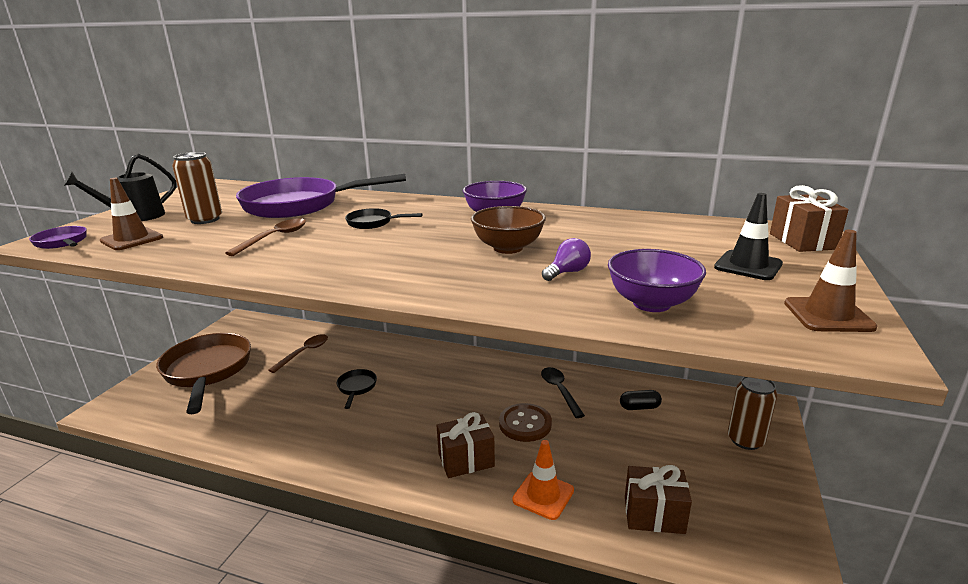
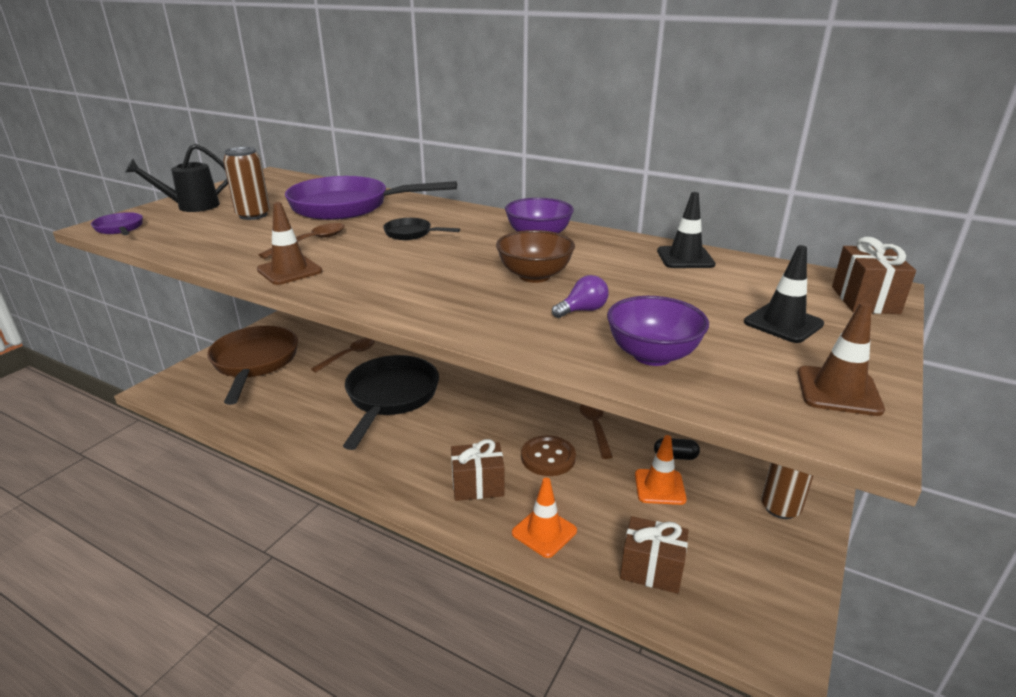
camera: 10 degrees right, 5 degrees up
(132, 239) = (181, 231): brown traffic cone -> brown traffic cone (289, 271)
(356, 388) = (390, 398): black pan -> black pan, size x2.32
(559, 391) = (595, 427): black spoon -> brown spoon
(634, 222) = (685, 258): none -> black traffic cone
(635, 437) = (659, 487): none -> orange traffic cone

